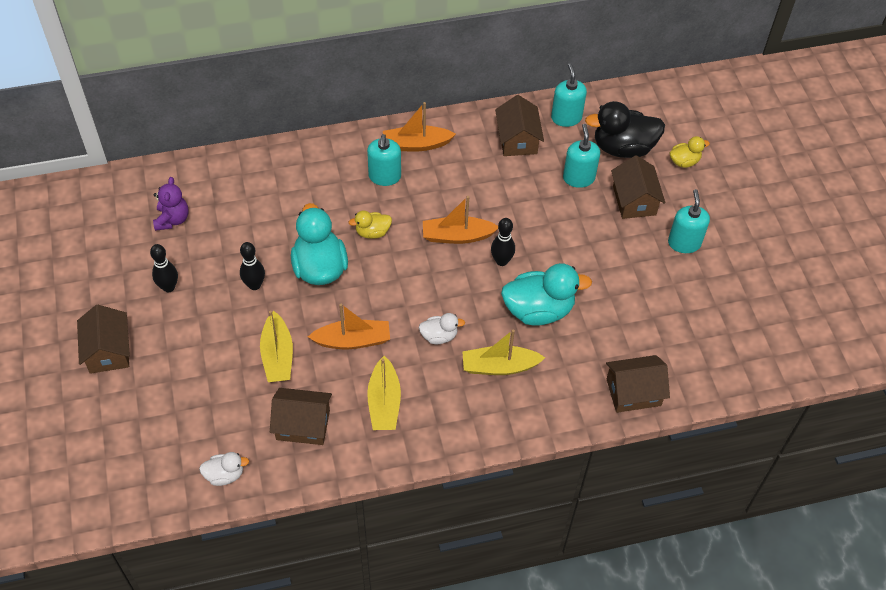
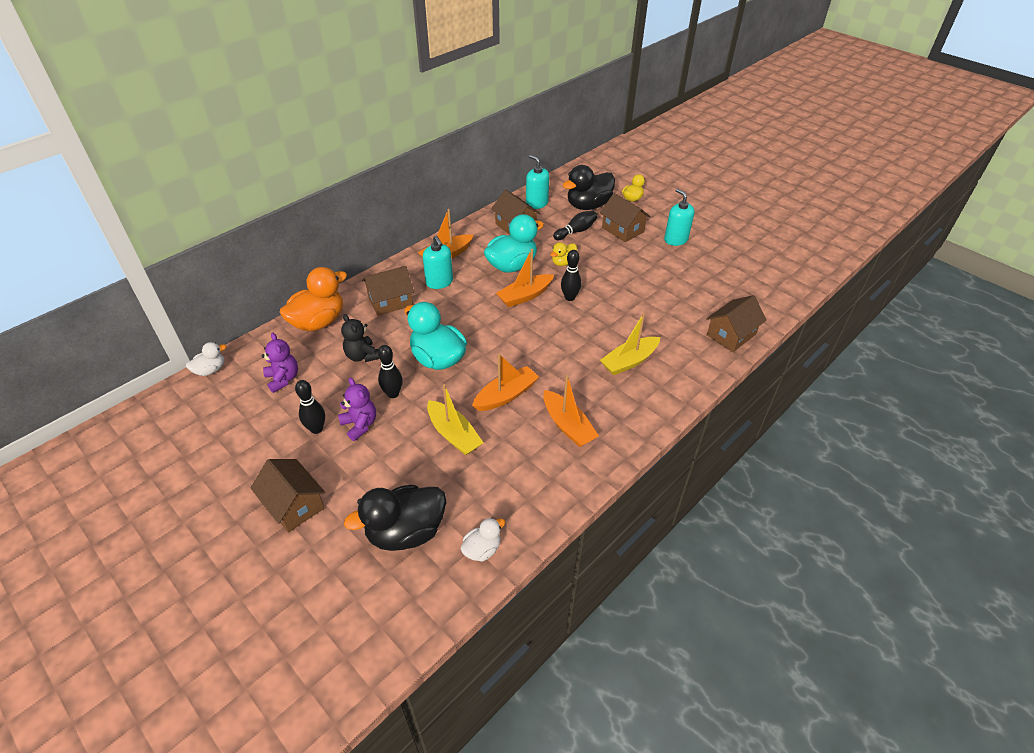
camera: 30 degrees left, 10 degrees down
(177, 425) = (406, 532): none -> black duck
(206, 302) = (360, 425): none -> purple teddy bear
(241, 169) = (318, 322): none -> orange duck
(255, 229) = (362, 356): none -> black teddy bear
(303, 425) = (517, 474): brown house -> brown house (390, 301)
(372, 232) = (460, 319): yellow duck -> yellow duck (563, 263)
(384, 402) = (568, 425): yellow boat -> orange boat
(439, 336) = (568, 362): white duck -> white duck (210, 370)
(538, 310) = (622, 315): turquoise duck -> turquoise duck (512, 266)
(578, 178) = (576, 231): turquoise soap dispenser -> black bowling pin

